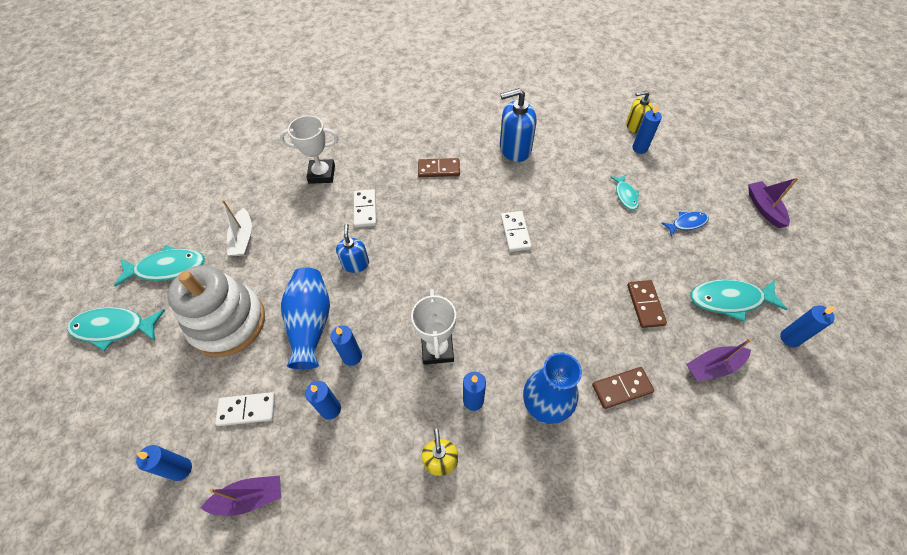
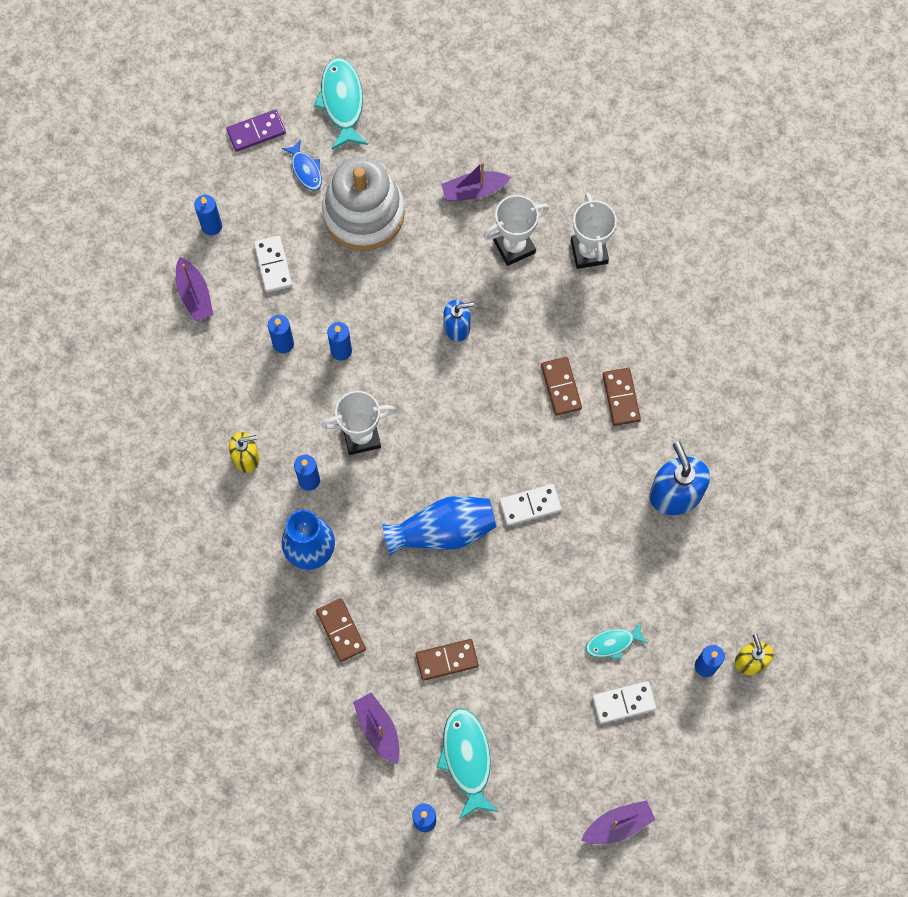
camera: 80 degrees right, 15 degrees up
(102, 410) = (256, 132): none -> purple domino
(167, 268) = (422, 123): turquoise fish -> none
(243, 238) = (474, 190): white boat -> purple boat
(300, 218) = (514, 246): none -> white trophy
(311, 323) = (374, 299): blue vase -> blue vase (443, 531)
(365, 209) = (539, 319): white domino -> white domino (623, 703)
(423, 202) = (561, 387): none -> brown domino
(687, 223) = (576, 720): blue fish -> blue fish (305, 169)

